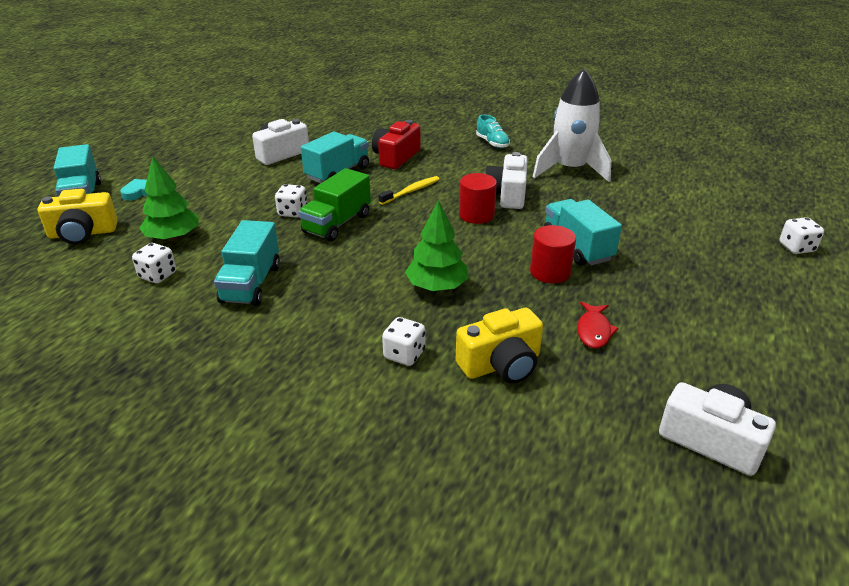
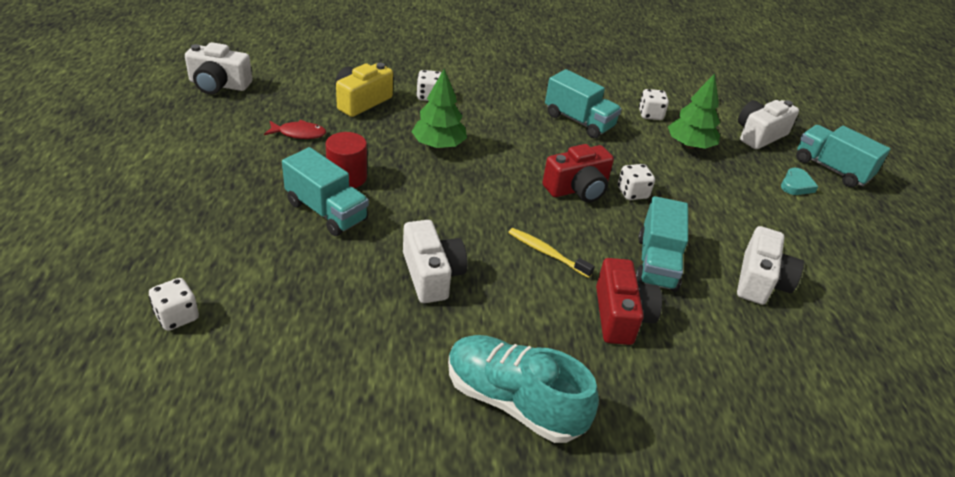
camera: 150 degrees right, 5 degrees up
(83, 233) = (759, 135): yellow camera -> white camera
(251, 284) = (579, 121): turquoise truck -> turquoise truck turned 150 degrees clockwise
(337, 224) = (577, 189): green truck -> red camera
(411, 191) = (546, 253): yellow toothbrush -> yellow toothbrush turned 105 degrees clockwise
(476, 215) = (450, 232): red cylinder -> none
(492, 143) = (513, 401): turquoise shoe -> turquoise shoe, size x1.91
(570, 169) = (364, 358): white rocket -> none
(593, 331) = (299, 134): red fish -> red fish turned 105 degrees clockwise
(796, 248) = (61, 267): white dice -> white dice (177, 316)

